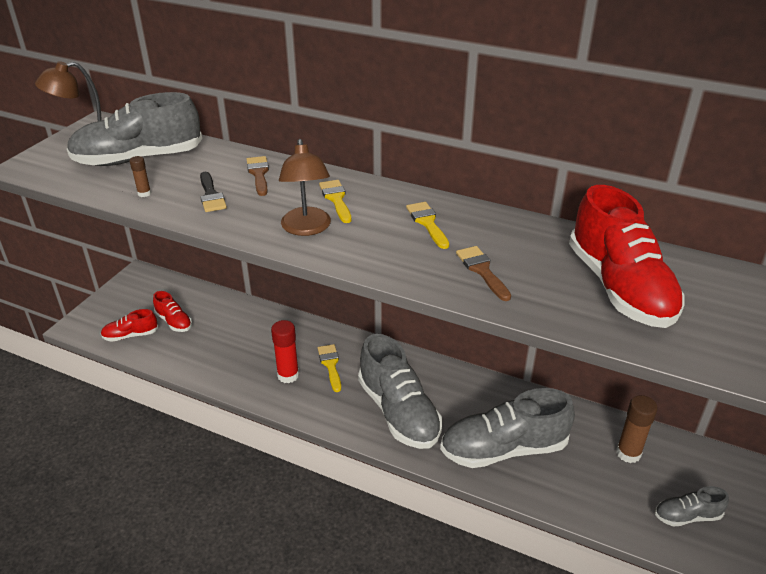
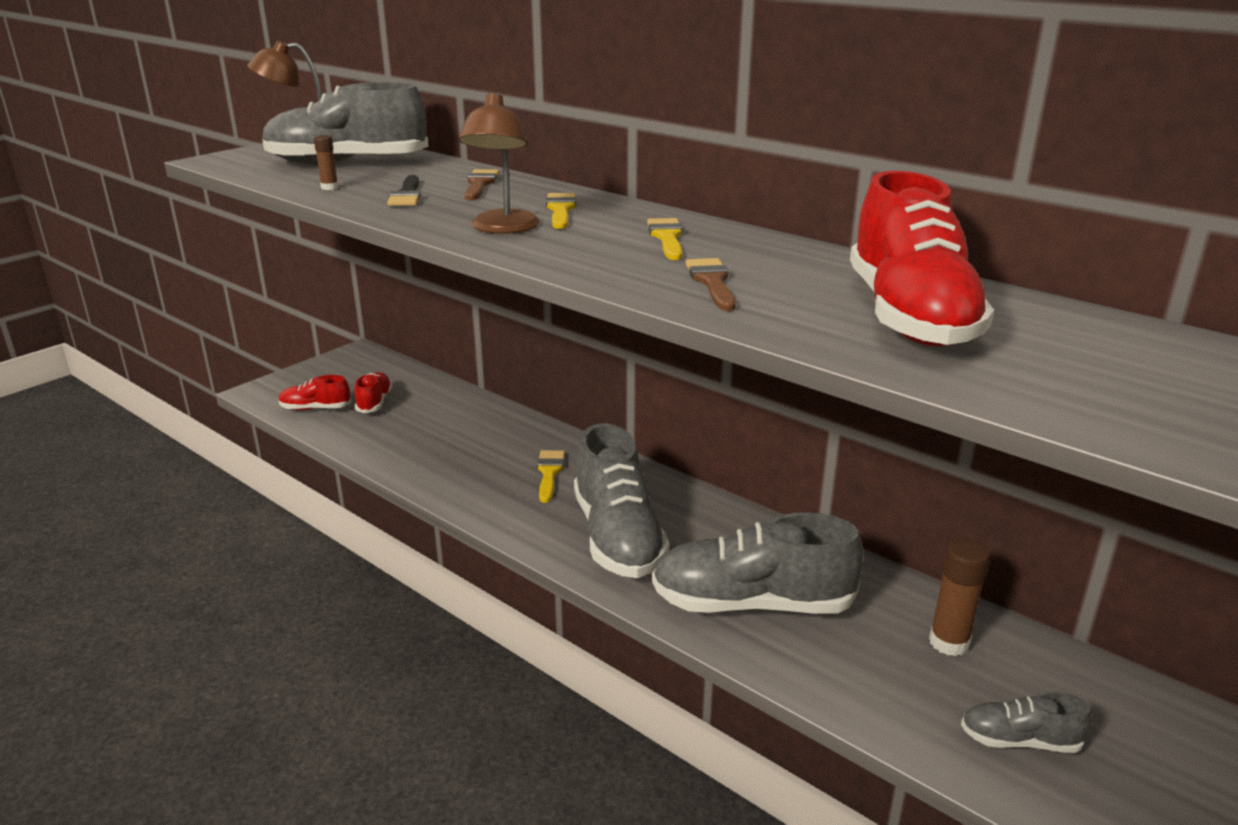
camera: 15 degrees right, 10 degrees down
(174, 322) = (374, 402): red shoe -> red shoe turned 150 degrees counterclockwise
(288, 375) = (487, 475): red glue stick -> none

